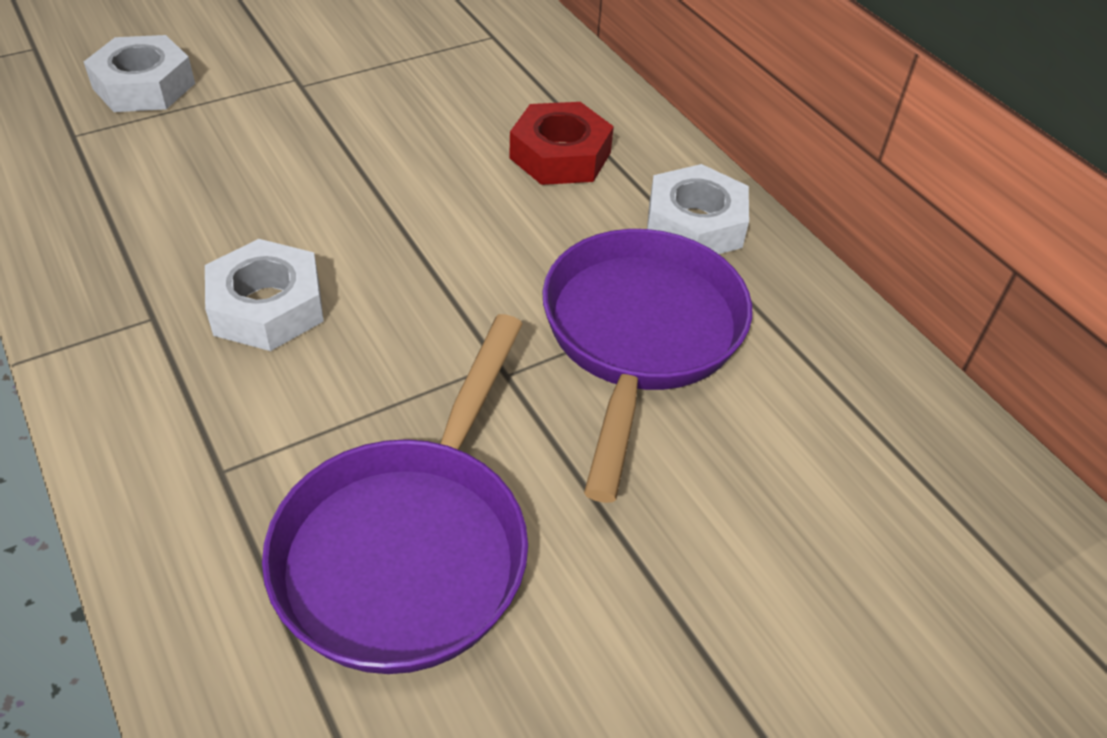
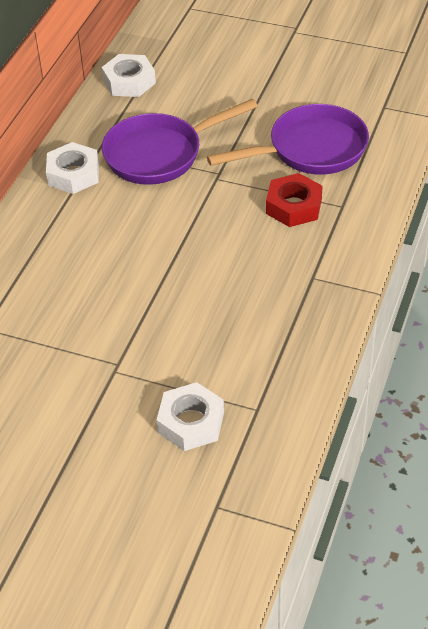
camera: 125 degrees left, 0 degrees up
(267, 307) = (267, 252): white nut -> white nut (129, 81)
(560, 155) = (69, 237): red nut -> red nut (294, 206)

